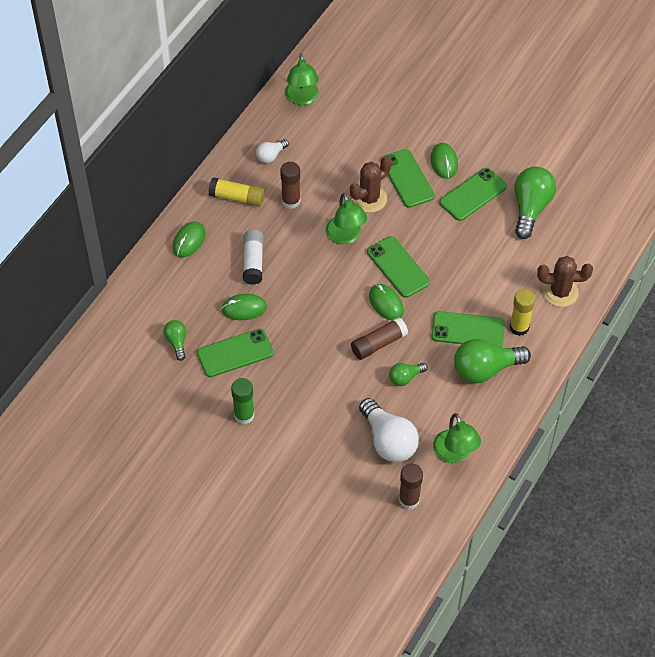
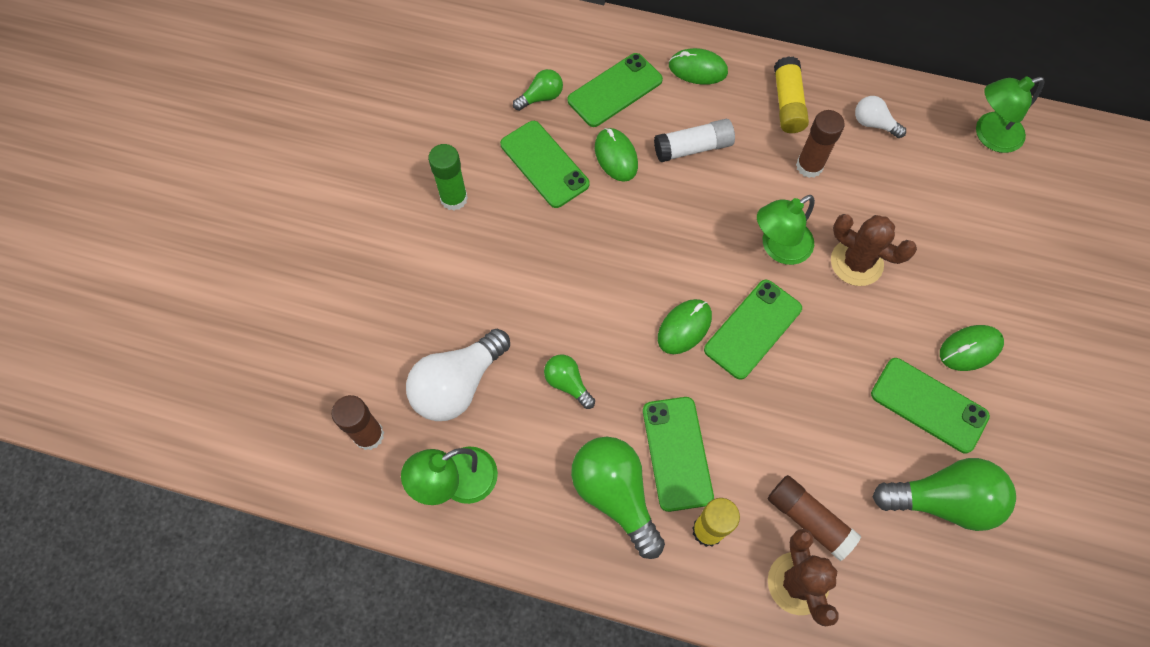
camera: 75 degrees right, 10 degrees up
(378, 343) = (613, 334): brown glue stick -> brown glue stick (809, 519)
(407, 178) = (915, 304): green phone -> green phone (615, 90)

